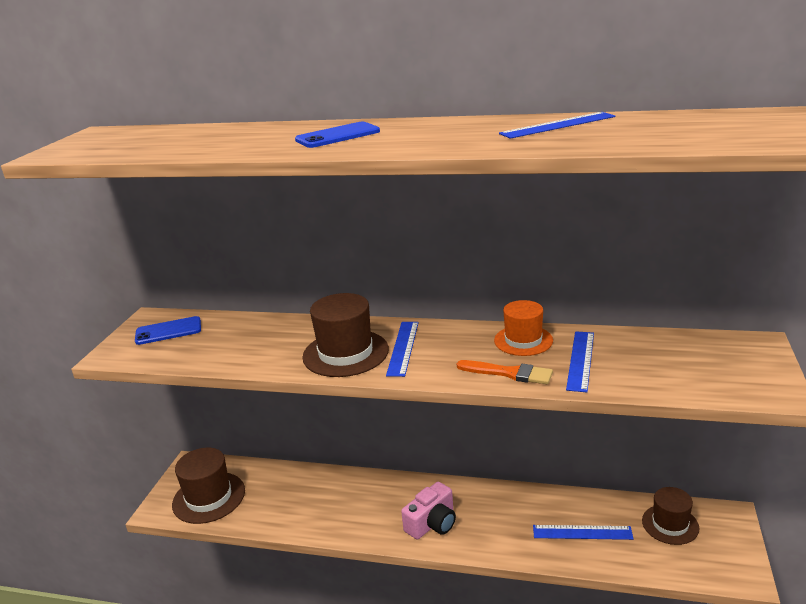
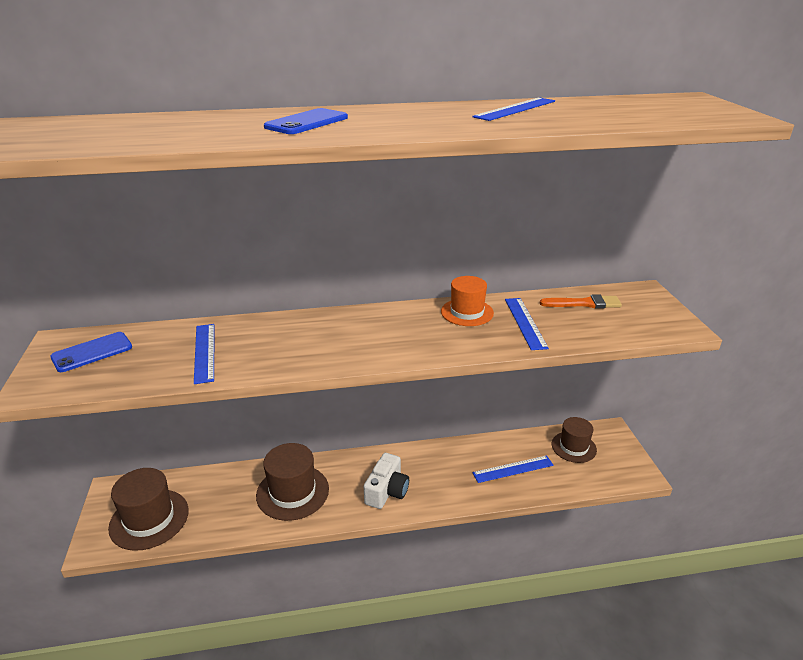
camera: 25 degrees left, 5 degrees up
(345, 353) = (310, 347): brown hat -> brown hat (292, 492)
(403, 348) = (363, 334): blue ruler -> blue ruler (204, 352)
(432, 523) = (387, 491): pink camera -> white camera
(509, 373) = (474, 343): orange brush -> orange brush (584, 303)

